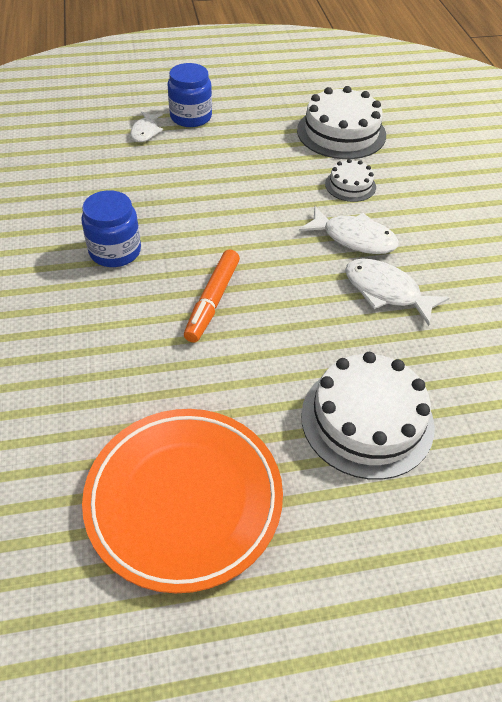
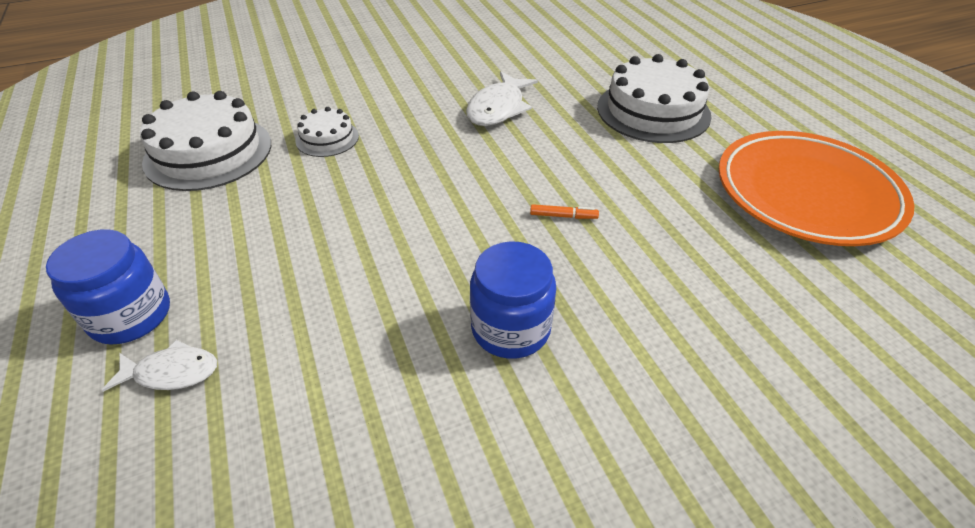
camera: 100 degrees left, 5 degrees down
(212, 301) = (563, 216): orange marker -> orange marker, size x0.47
(354, 238) = (424, 130): white fish -> none

